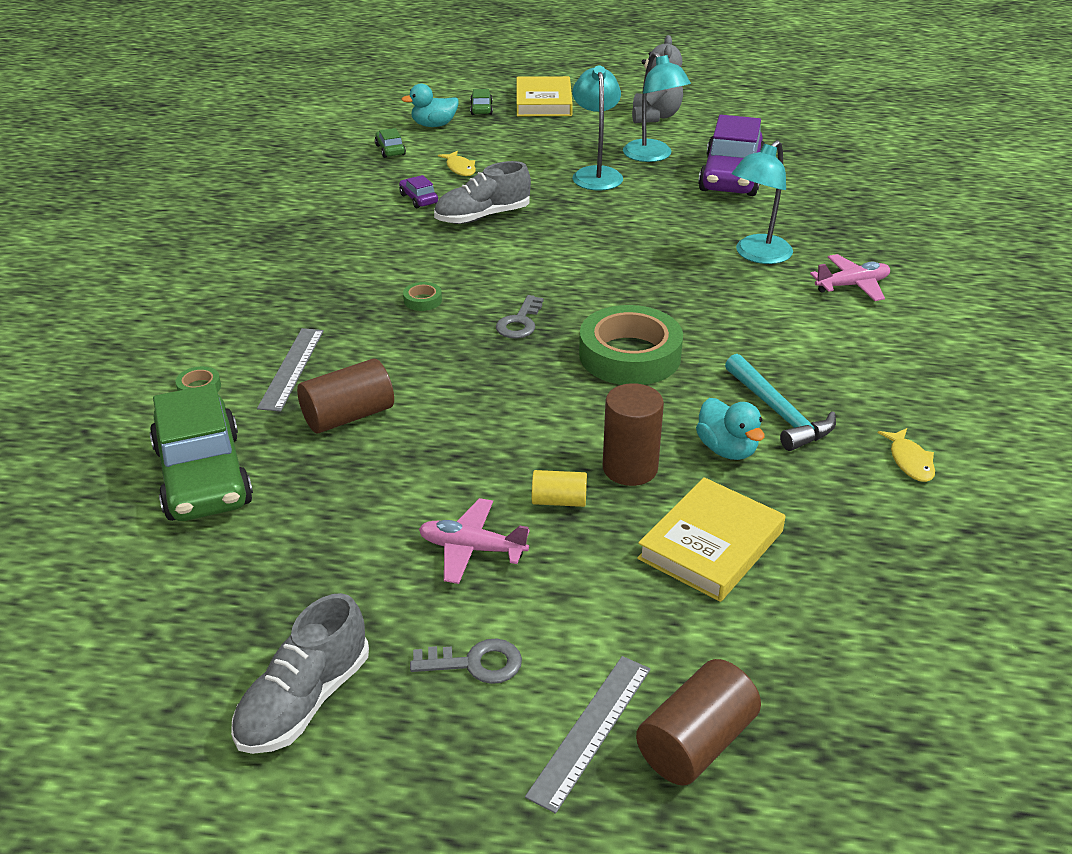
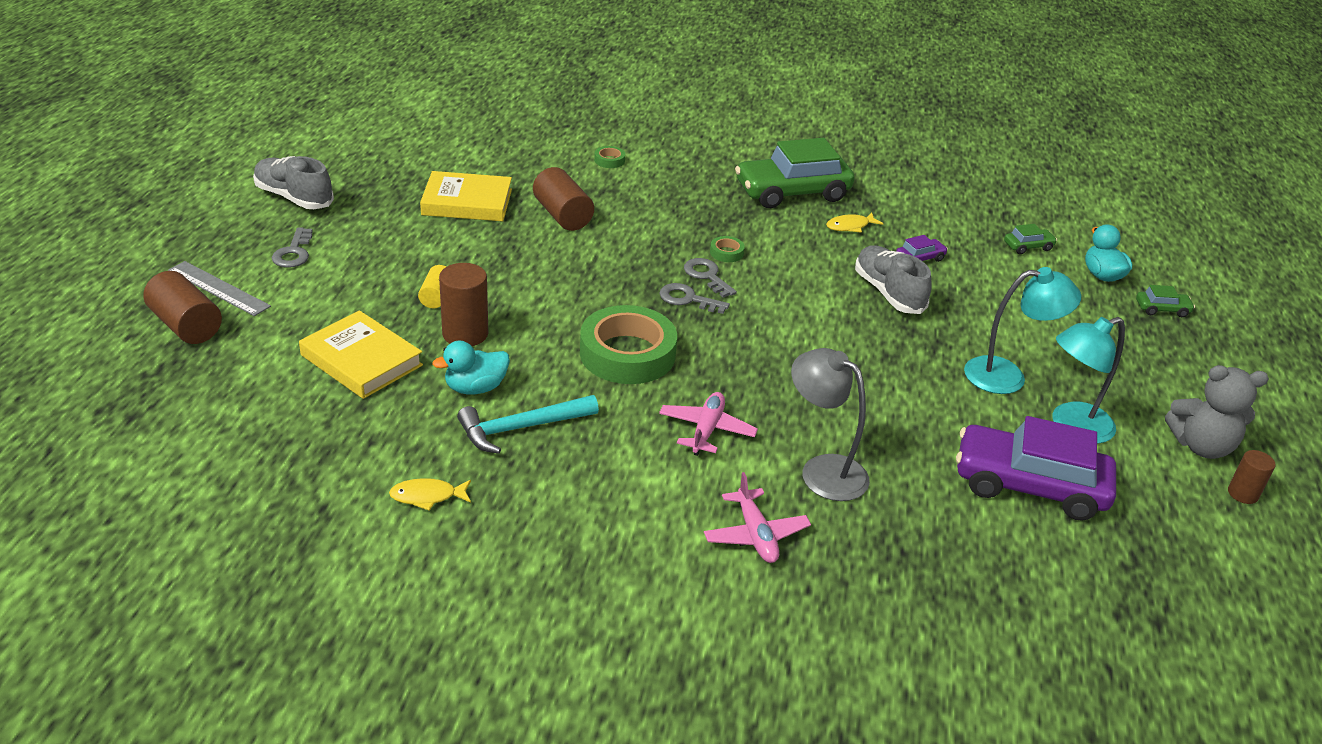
camera: 90 degrees right, 0 degrees up
(203, 476) = (507, 164): green car -> green car (792, 192)
(291, 368) = (629, 194): grey ruler -> none
(460, 168) = (996, 286): yellow fish -> yellow fish (850, 226)
(472, 311) = (707, 276): none -> grey key
(472, 549) = (398, 257): pink plane -> pink plane (706, 430)
(543, 102) = (1205, 357): yellow book -> yellow book (467, 202)
(701, 110) = (1242, 494): none -> brown cylinder
(757, 255) = (822, 470): turquoise lamp -> grey lamp

